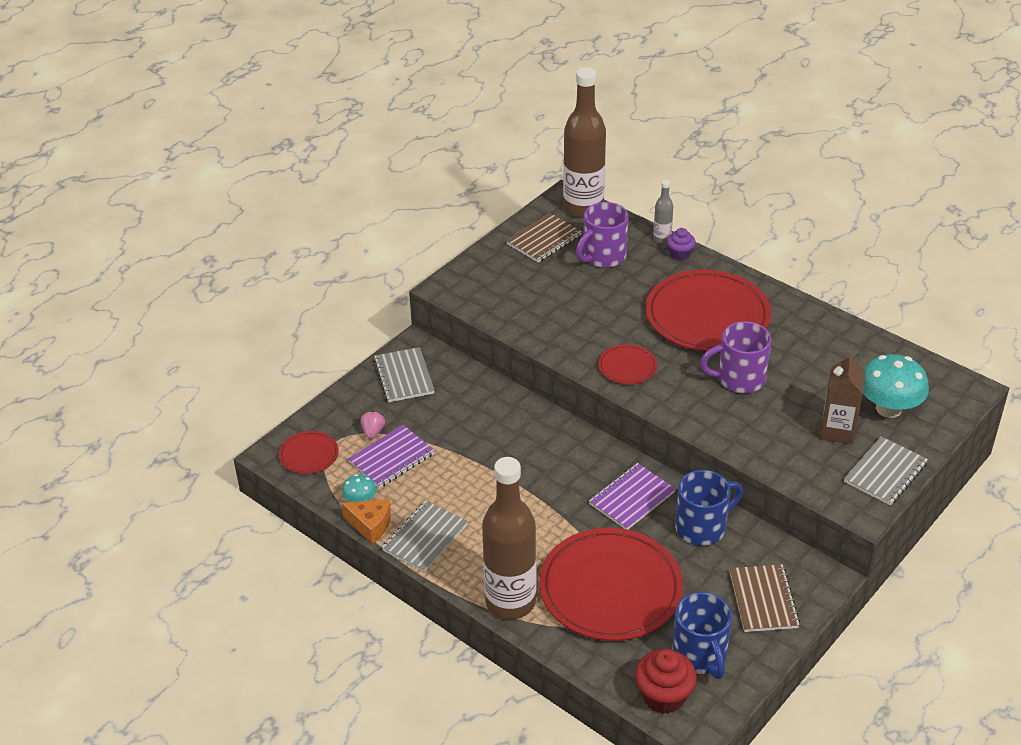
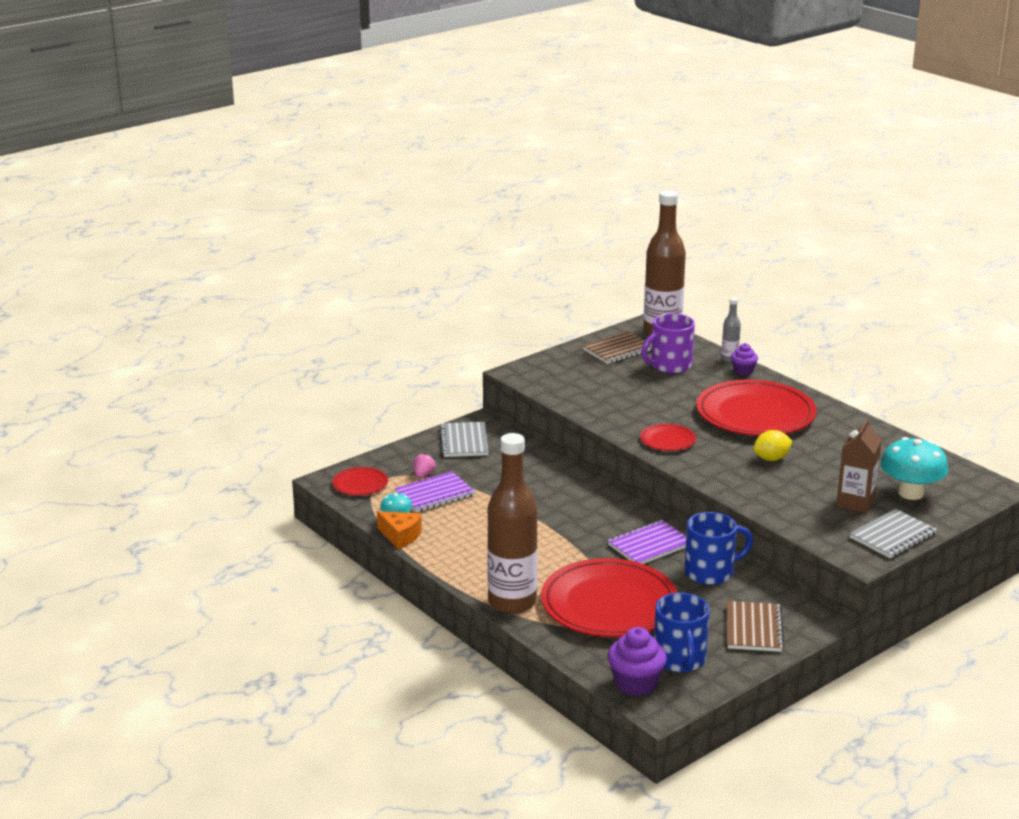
camera: 10 degrees right, 15 degrees down
(425, 538) = (447, 550): grey notebook -> none
(663, 696) = (635, 683): red cupcake -> purple cupcake
(739, 379) = (771, 459): purple mug -> yellow lemon

